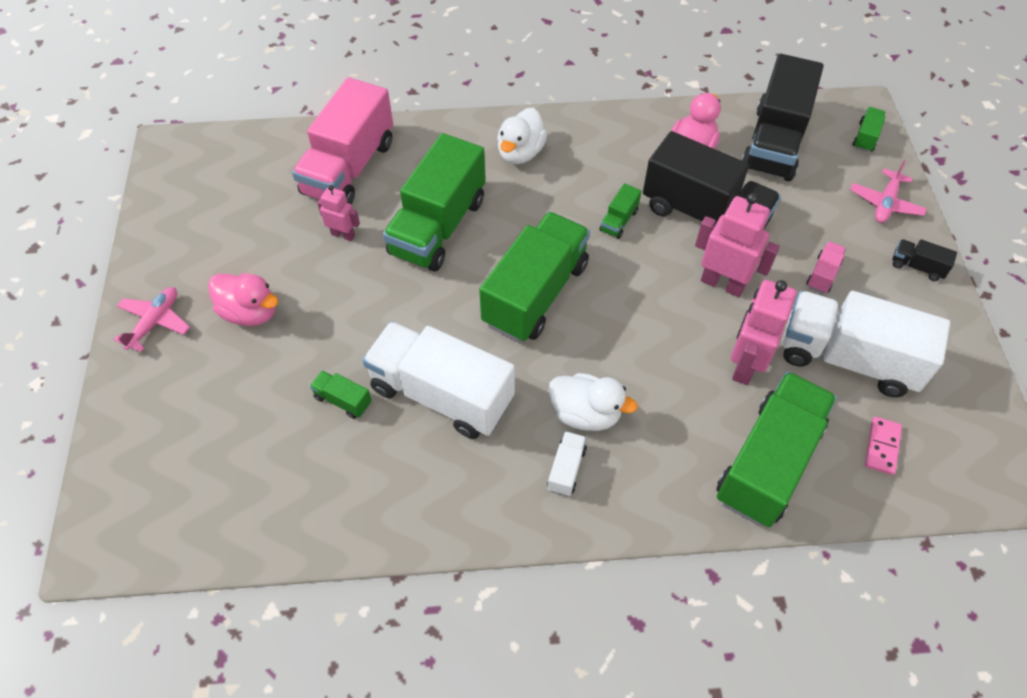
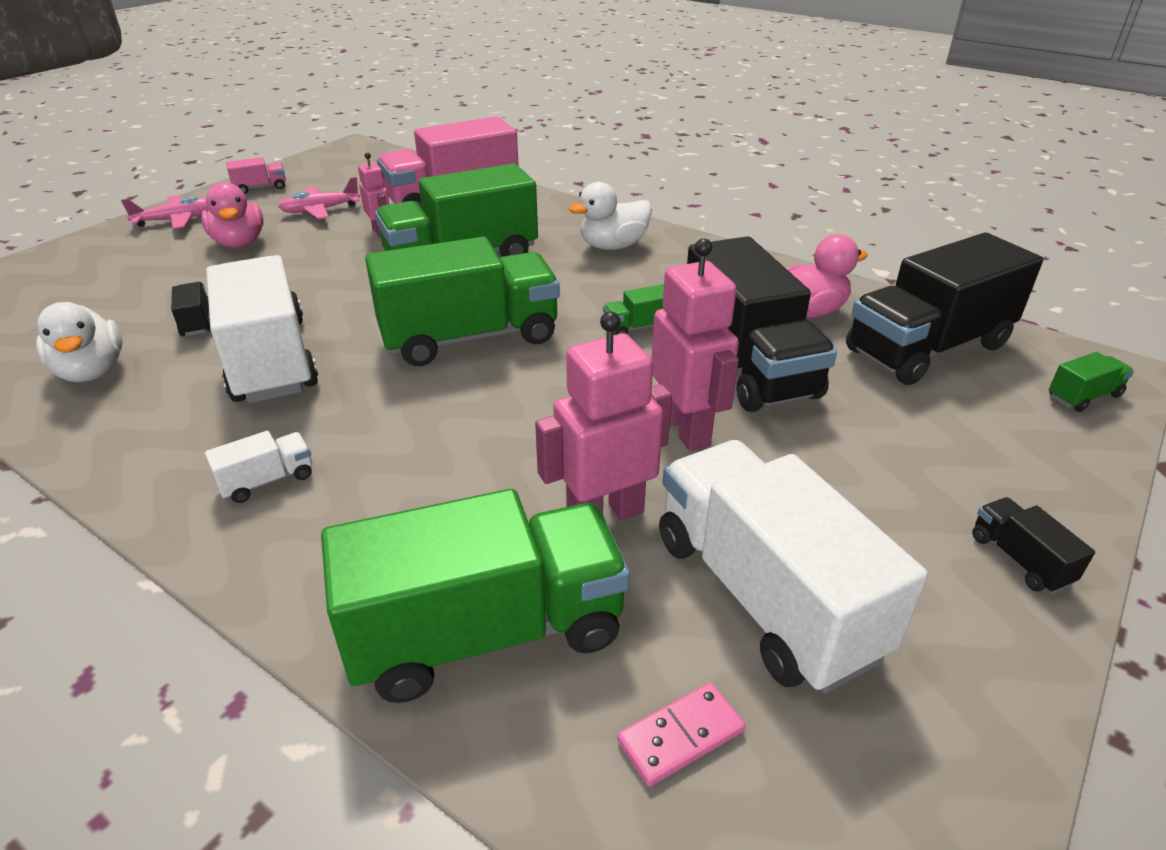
camera: 40 degrees right, 20 degrees down
(343, 400) = (197, 322): green truck -> black truck
(585, 414) = (362, 449): white duck -> white duck (92, 371)
(822, 274) = (841, 489): pink truck -> pink truck (260, 188)
(885, 203) = (1041, 469): pink plane -> pink plane (320, 210)

